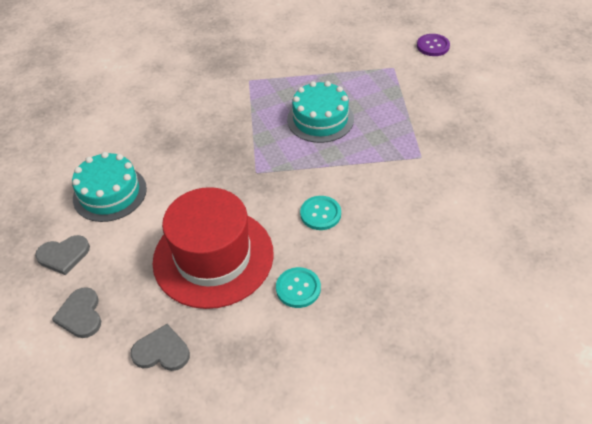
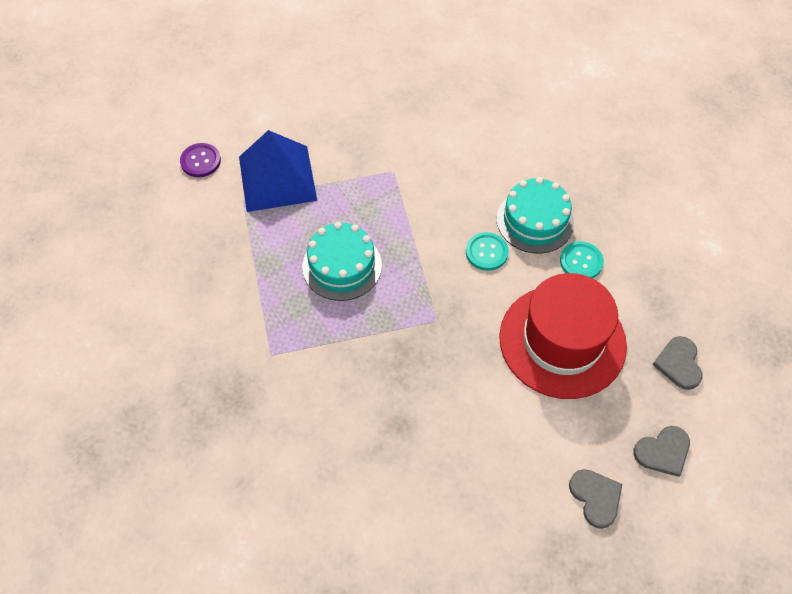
camera: 100 degrees left, 10 degrees up
(110, 193) = (495, 475): turquoise cake -> turquoise cake (535, 221)
(414, 86) = (277, 178): none -> blue pyramid

